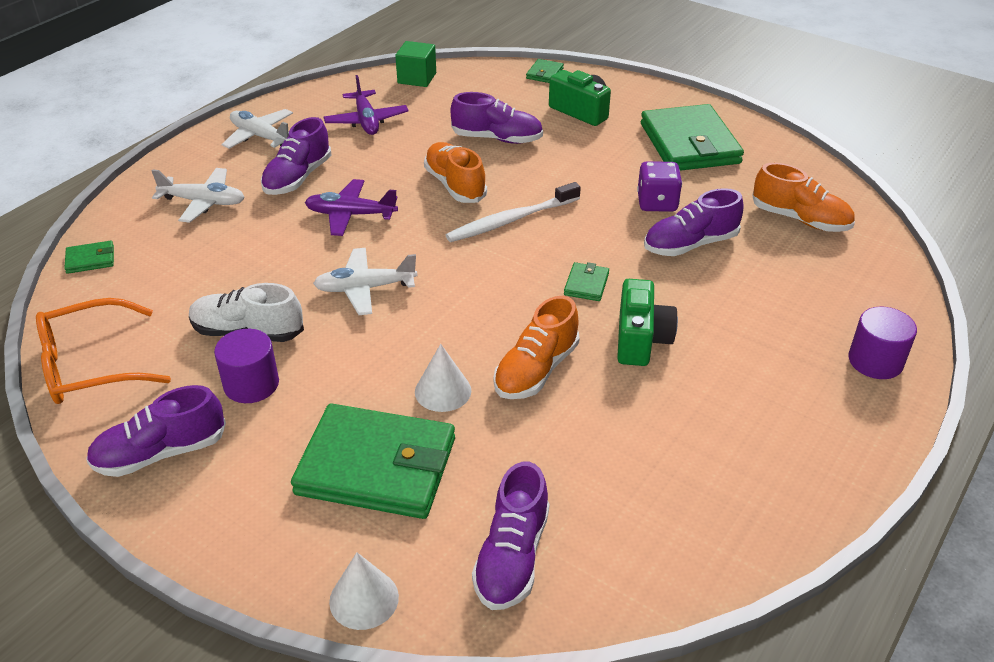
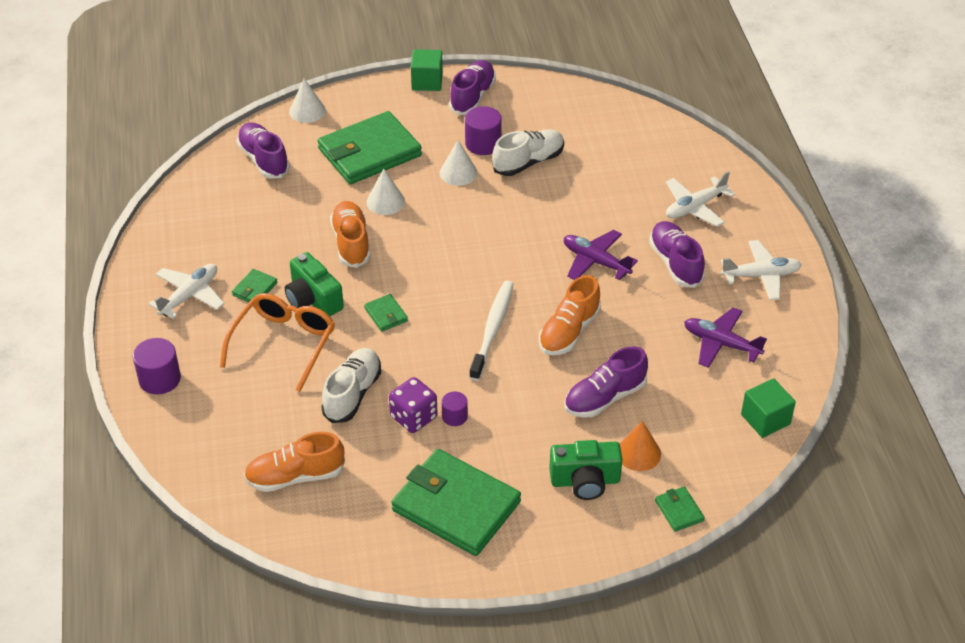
camera: 135 degrees right, 5 degrees up
(90, 259) = (680, 137): green wallet -> green wallet (255, 289)
(90, 366) = (571, 101): orange glasses -> orange glasses (283, 344)
(166, 520) = (427, 81): none -> green cube
(326, 370) = (458, 172): none -> white cone
(351, 215) = (595, 261): purple plane -> purple plane turned 105 degrees counterclockwise
(365, 288) = (508, 224): white plane -> white plane (189, 296)
(455, 185) = (569, 331): orange shoe -> orange shoe turned 105 degrees clockwise
(524, 105) = (638, 453): none -> orange cone
(623, 187) = (454, 416): none -> purple cylinder
(690, 244) = (352, 394): purple shoe -> white shoe

